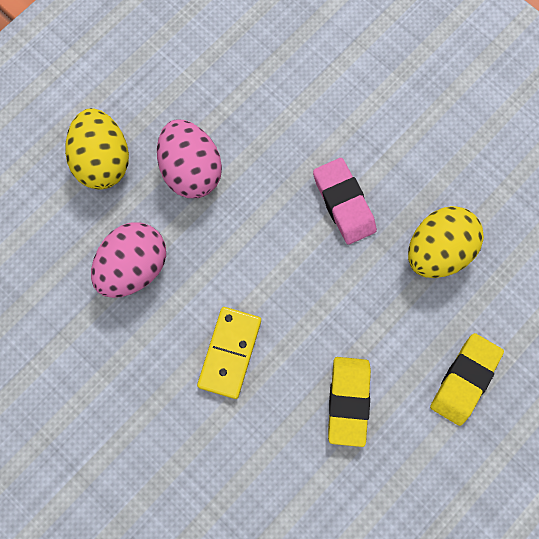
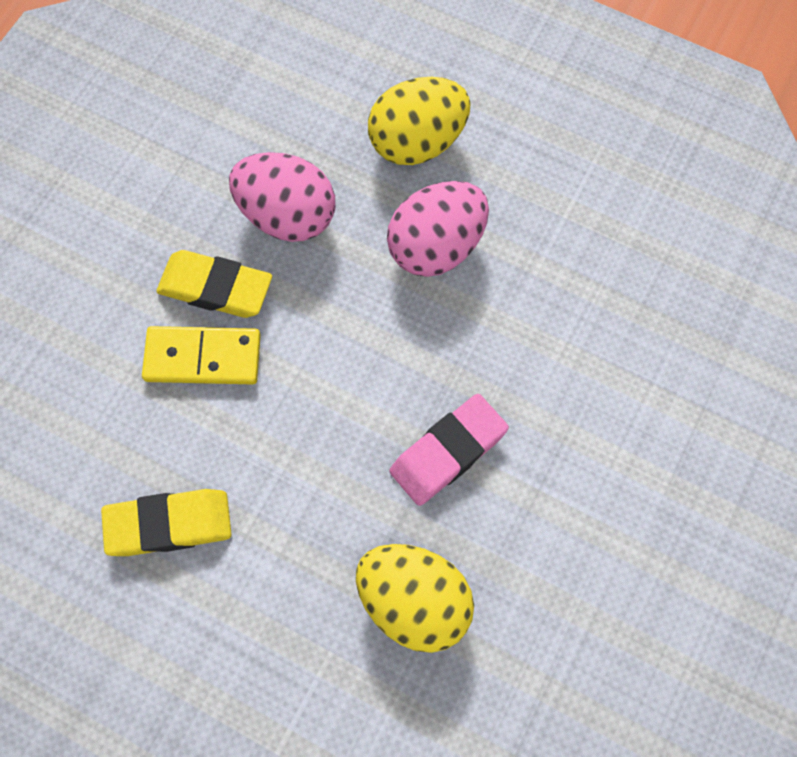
camera: 75 degrees right, 5 degrees down
(464, 380) = (232, 682): yellow eraser -> yellow eraser (215, 288)

